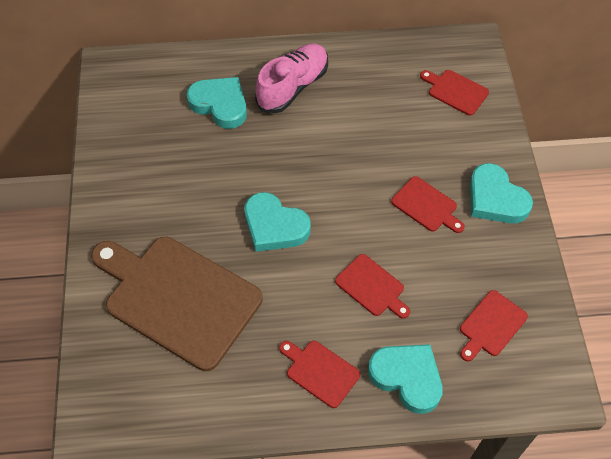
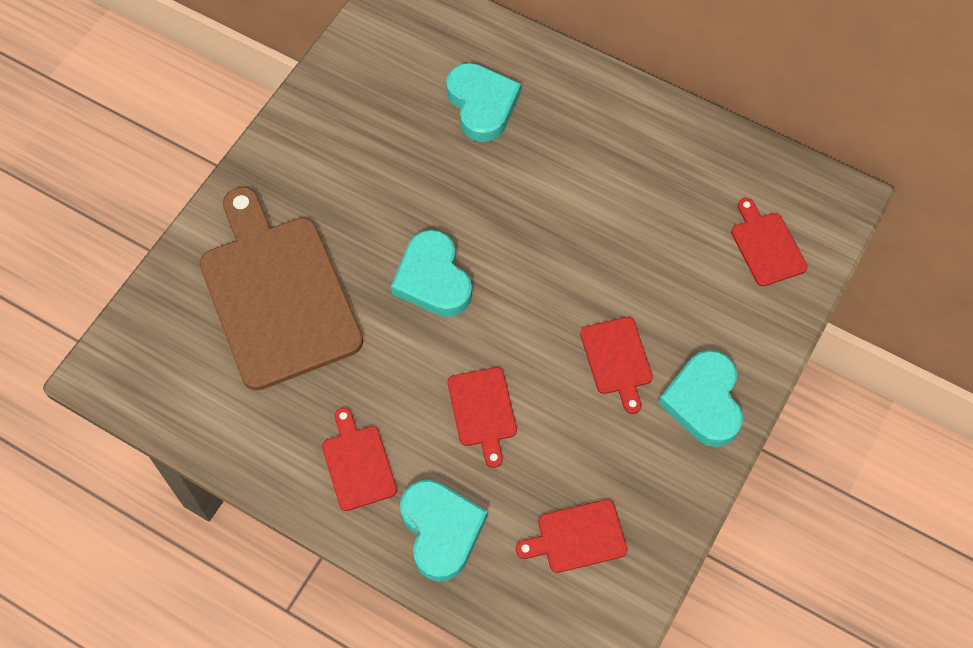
camera: 35 degrees right, 5 degrees up
(293, 87) = (578, 130): pink shoe -> none

